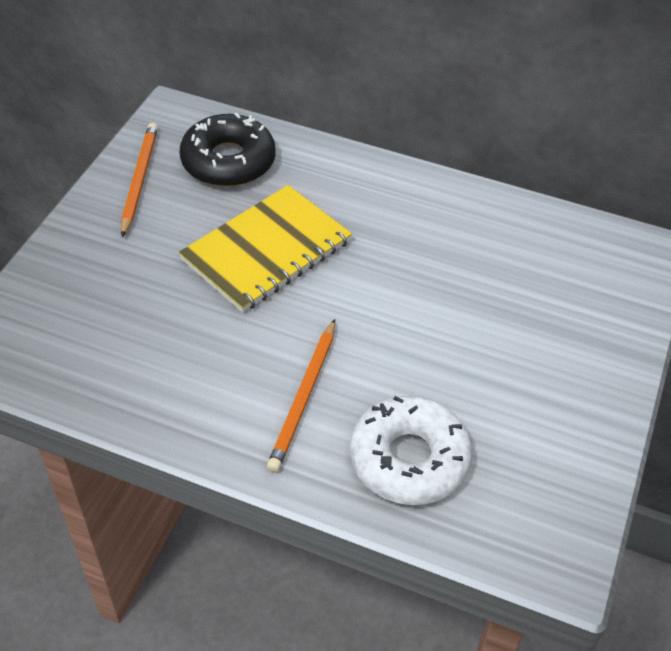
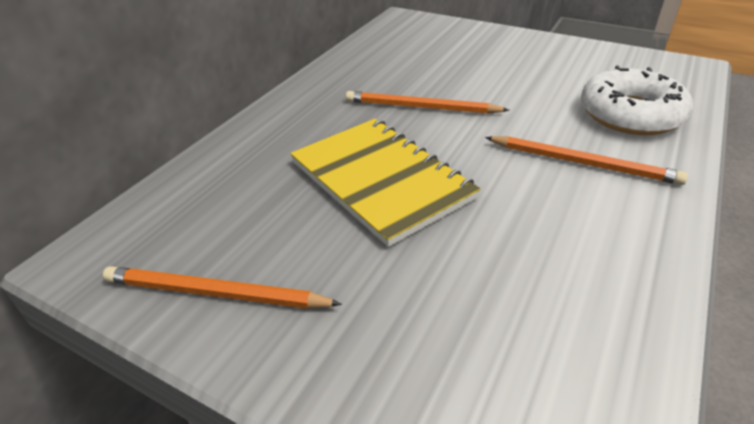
camera: 80 degrees left, 10 degrees down
(228, 161) = (217, 206): black donut -> none
(398, 275) = (422, 107): none -> orange pencil

